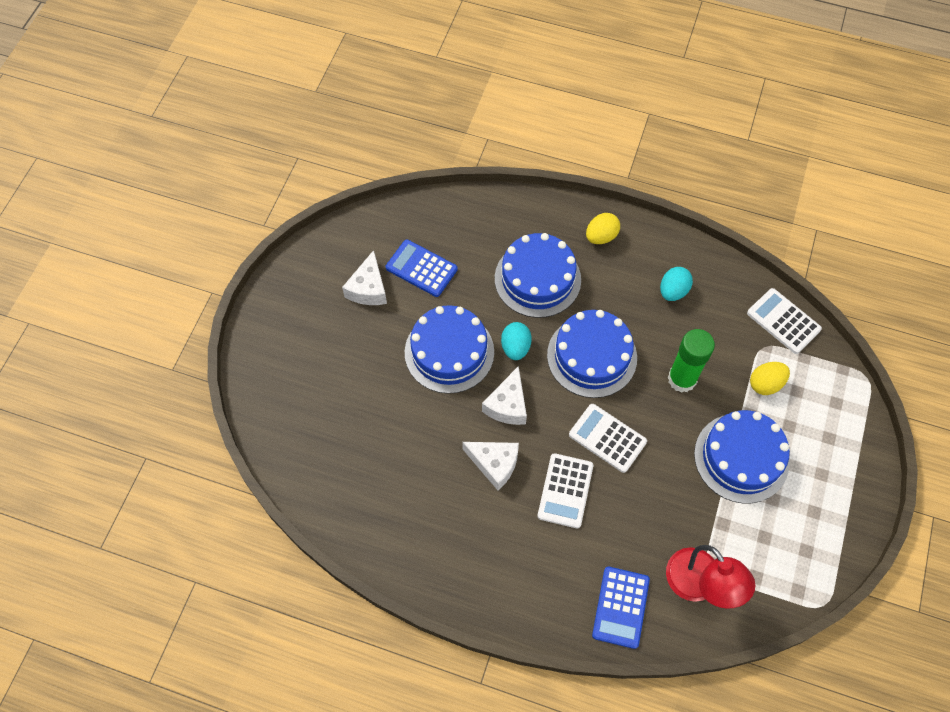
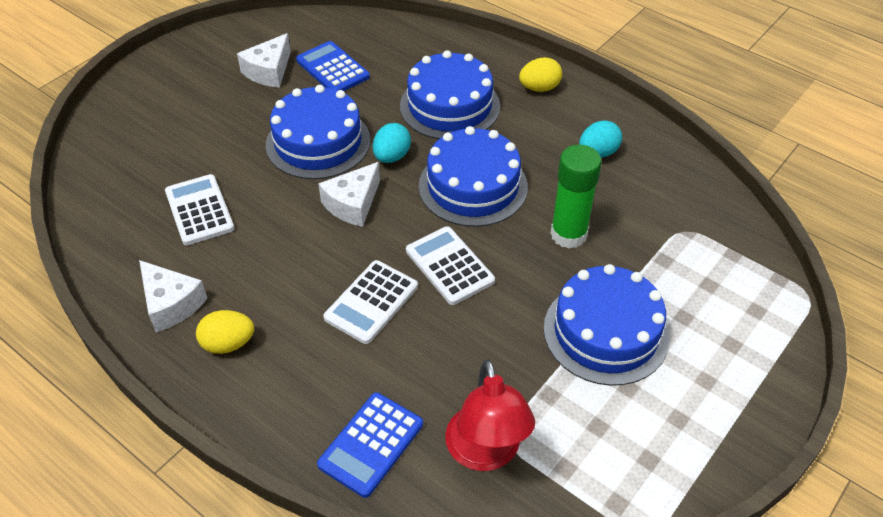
camera: 20 degrees right, 15 degrees down
(494, 464) = (305, 253): white cheese -> white cheese (171, 304)
(765, 384) = (671, 267): yellow egg -> yellow egg (228, 344)
(783, 321) = (720, 213): white calculator -> white calculator (199, 210)

